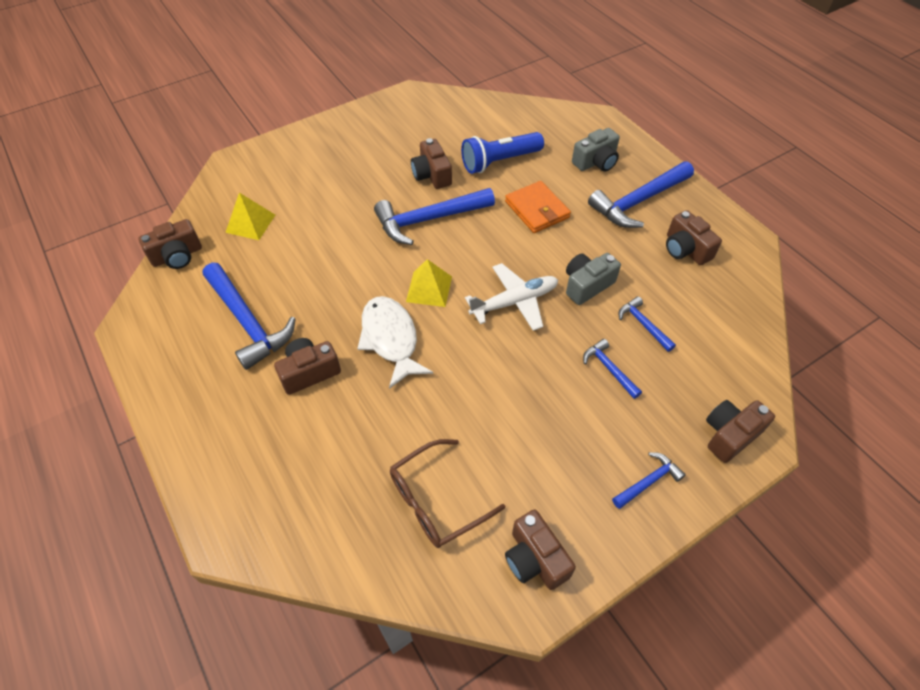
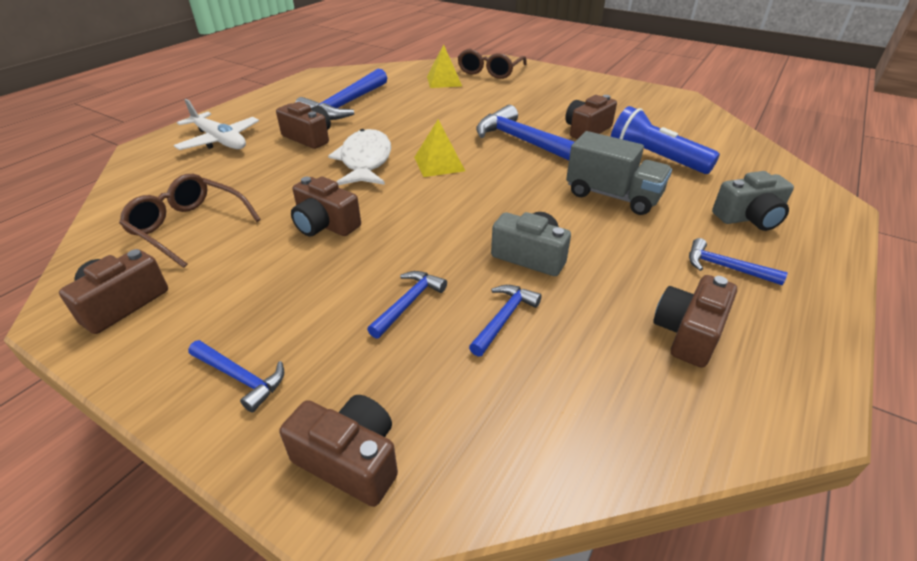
camera: 65 degrees right, 15 degrees down
(177, 256) = (390, 70): brown camera -> brown camera (325, 225)
(255, 180) = (490, 71): none -> brown glasses
(390, 339) = (365, 161): white fish -> white fish turned 45 degrees counterclockwise
(514, 302) = (461, 213): white plane -> white plane (219, 140)
(537, 209) = (612, 196): orange wallet -> grey truck
(596, 162) = (749, 218): grey camera -> grey camera turned 45 degrees counterclockwise
(638, 202) = (725, 267): blue hammer -> blue hammer, size x0.50

